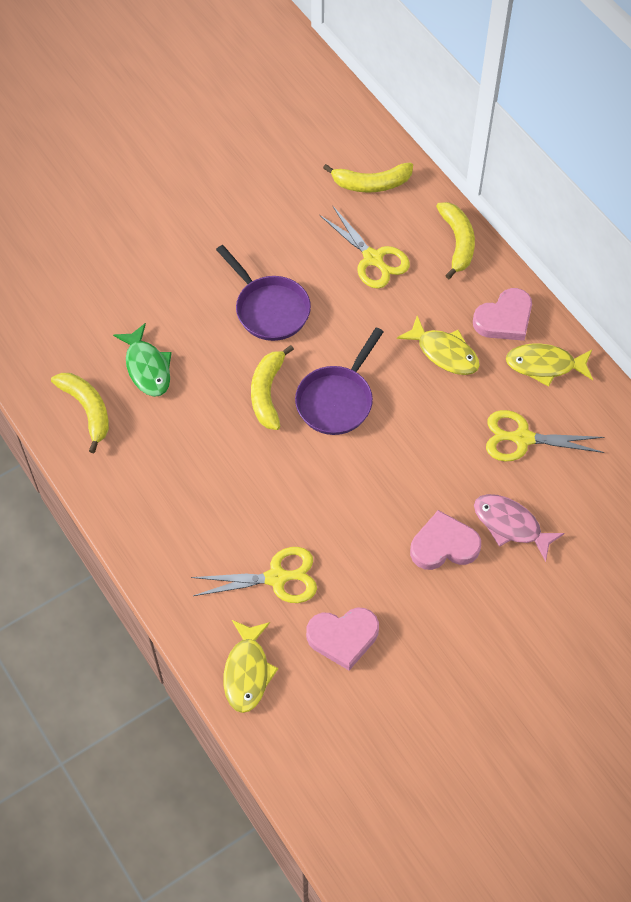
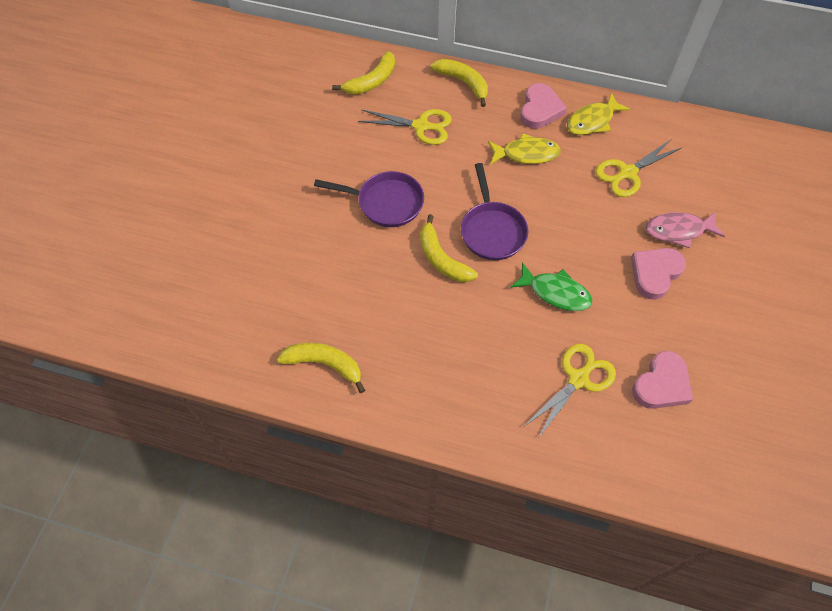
camera: 40 degrees left, 0 degrees up
(147, 367) = (339, 302): green fish -> green fish (555, 292)
(247, 672) = (628, 461): yellow fish -> none

